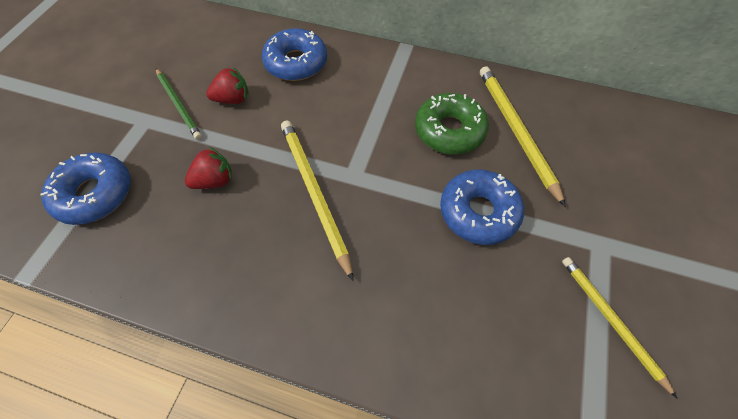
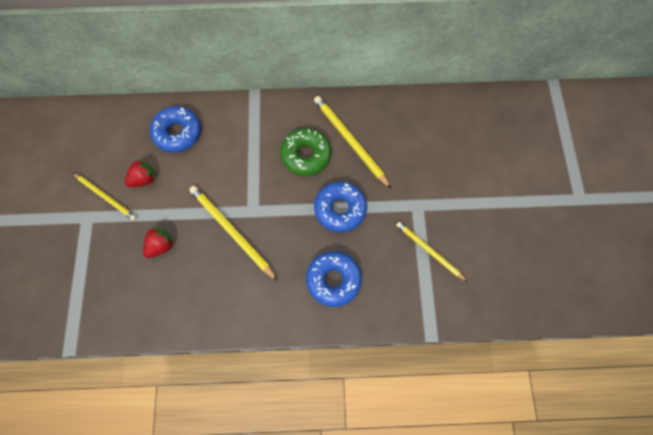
camera: 20 degrees left, 10 degrees up
(95, 194) = (83, 283): blue donut -> blue donut (333, 280)
(179, 105) = (106, 197): green pencil -> yellow pencil

